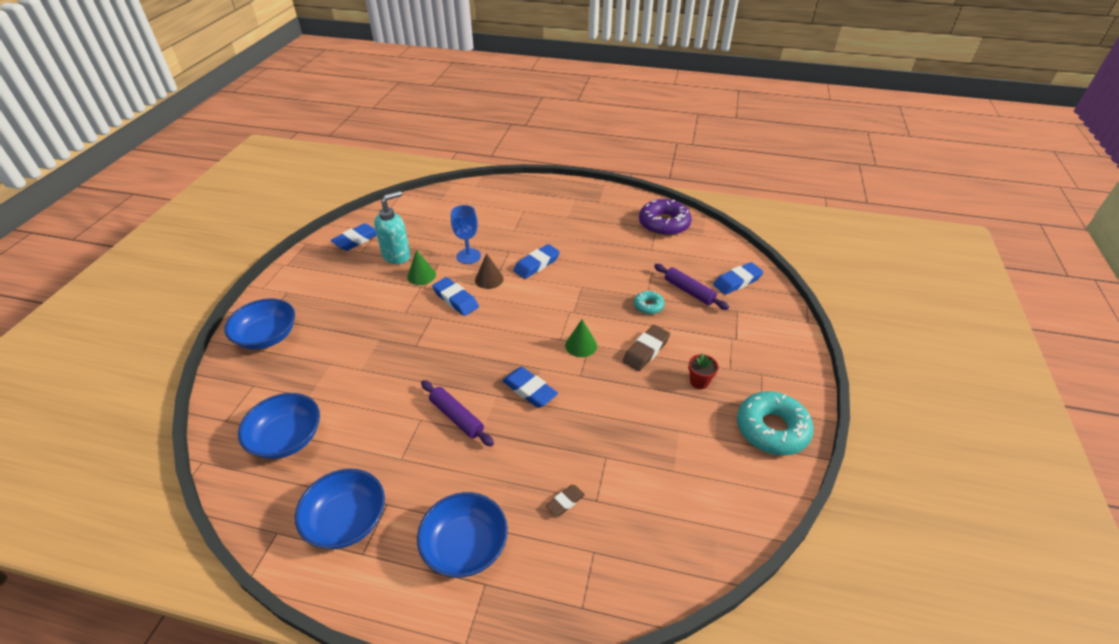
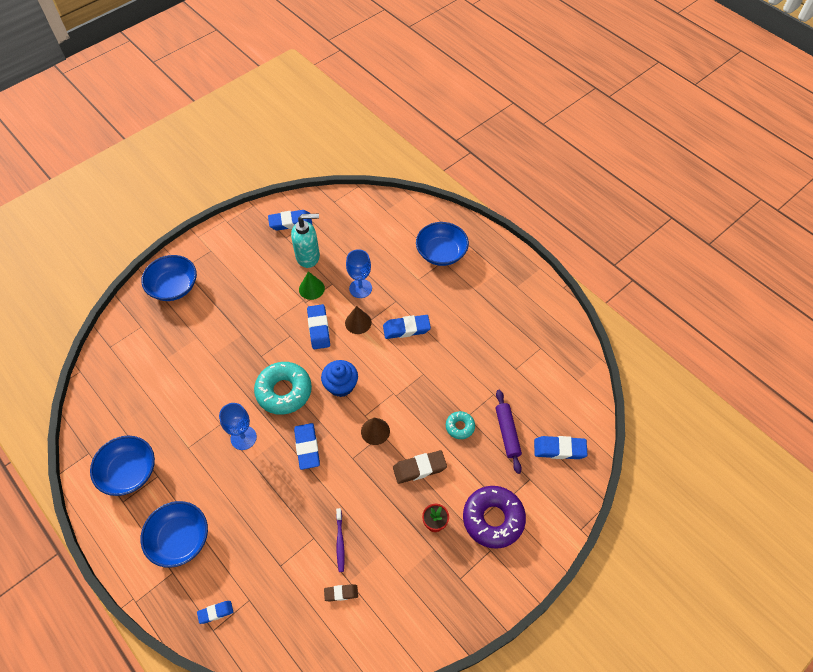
camera: 35 degrees right, 15 degrees up
(287, 438) = (134, 385): blue bowl -> blue bowl (441, 253)
(456, 417) = (243, 438): purple rolling pin -> blue goblet
(516, 329) = (341, 385): none -> blue cupcake
(565, 502) = (260, 552): brown eraser -> brown eraser (341, 593)
(569, 588) = (215, 612): none -> blue eraser
(581, 345) = (375, 431): green cone -> brown cone
(634, 445) = (340, 542): none -> purple toothbrush
(664, 224) = (553, 346): purple donut -> purple donut (493, 519)
(772, 429) = (450, 601): turquoise donut -> turquoise donut (284, 391)

